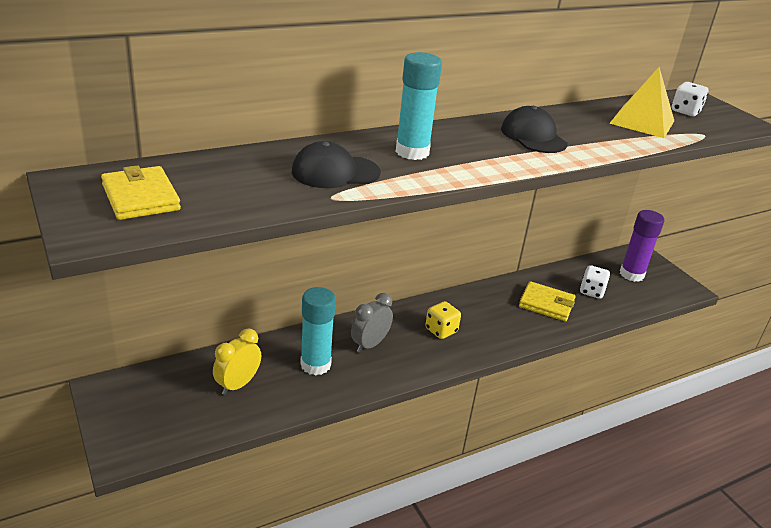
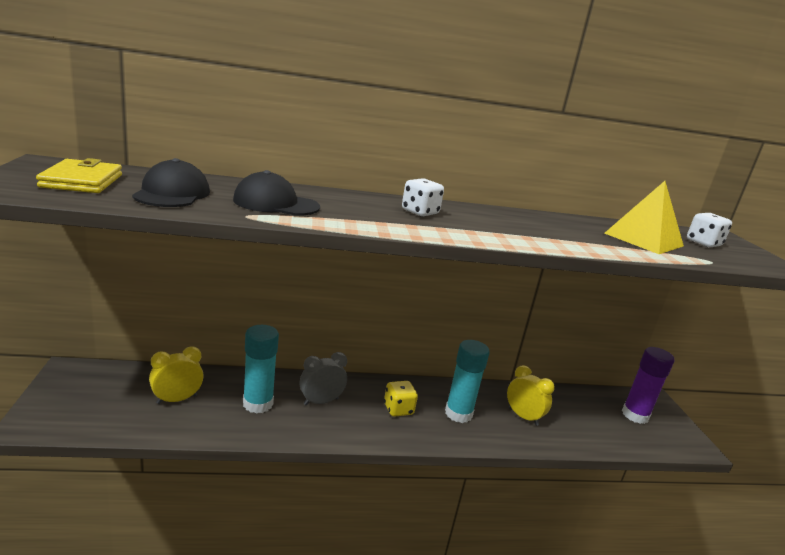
camera: 20 degrees right, 10 degrees down
(412, 152) = (369, 208): turquoise glue stick -> turquoise glue stick (458, 413)
(533, 136) = (508, 224): black cap -> black cap (172, 193)
(546, 304) = (523, 416): yellow wallet -> yellow clock
(591, 291) = (580, 419): white dice -> white dice (420, 212)

